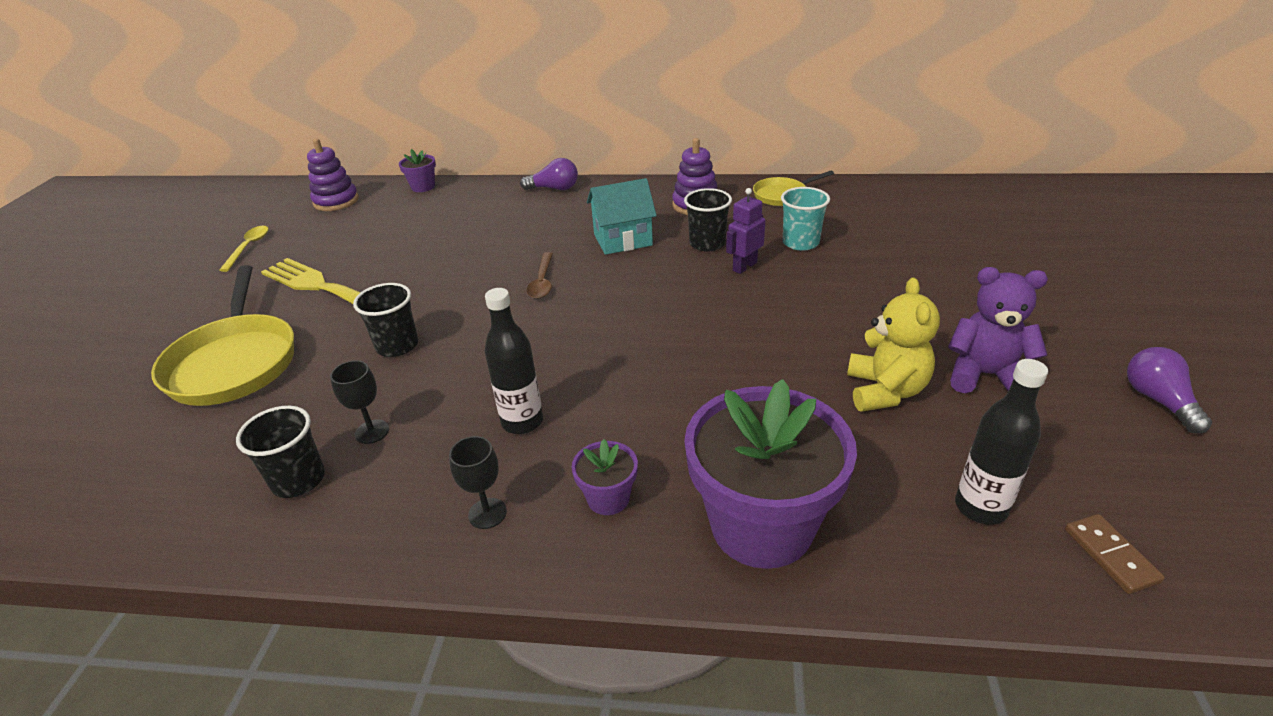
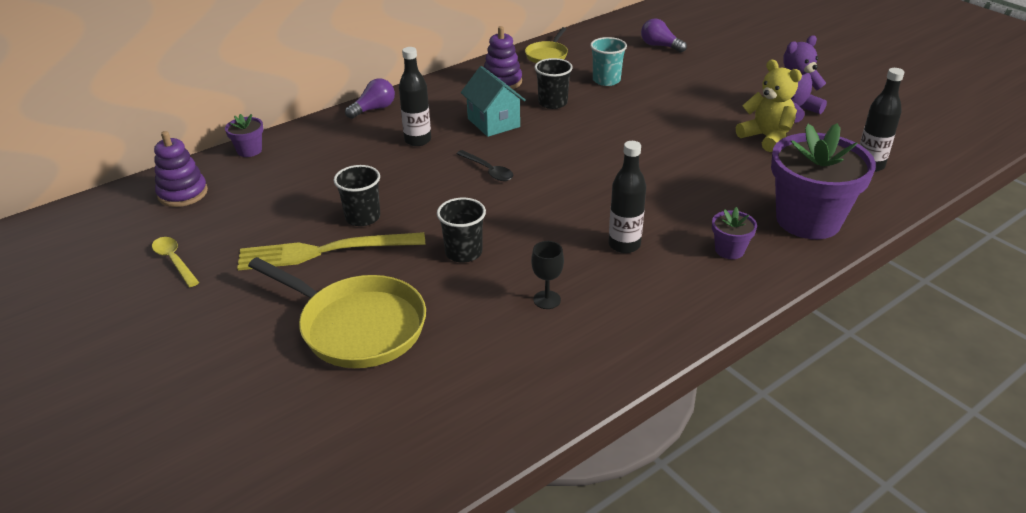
camera: 45 degrees left, 0 degrees up
(298, 480) = (553, 346): black cup -> black cup (362, 217)
(487, 513) = (686, 291): black goblet -> none
(538, 229) = (417, 140): none -> black bottle
(542, 282) = (488, 170): brown spoon -> black spoon
(623, 240) = (493, 123): turquoise house -> turquoise house turned 60 degrees counterclockwise
(744, 266) = (598, 107): purple robot -> none
(1110, 555) = (929, 158): brown domino -> none
(1158, 401) = (867, 89): purple light bulb -> purple light bulb (660, 46)

